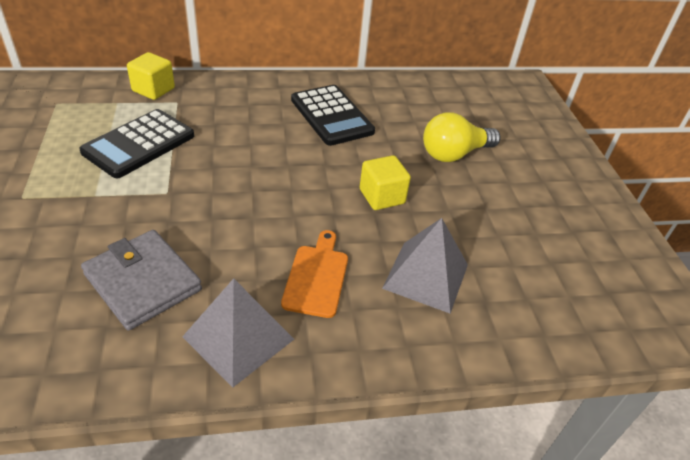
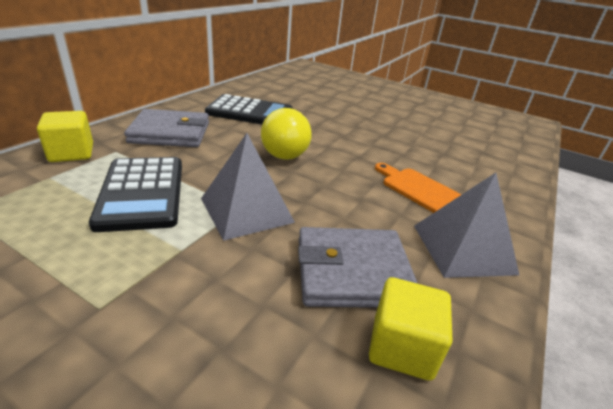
camera: 50 degrees left, 10 degrees down
(235, 104) = (170, 133): none -> grey wallet
(382, 196) = (359, 136): yellow cube -> yellow cube (402, 347)
(425, 276) = (448, 157): grey pyramid -> grey pyramid (246, 210)
(454, 154) = (345, 103): yellow light bulb -> yellow light bulb (288, 150)

